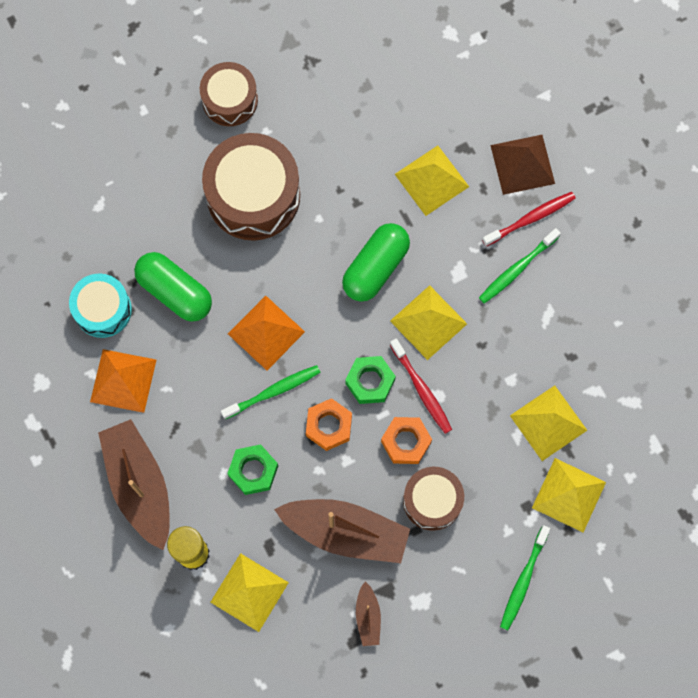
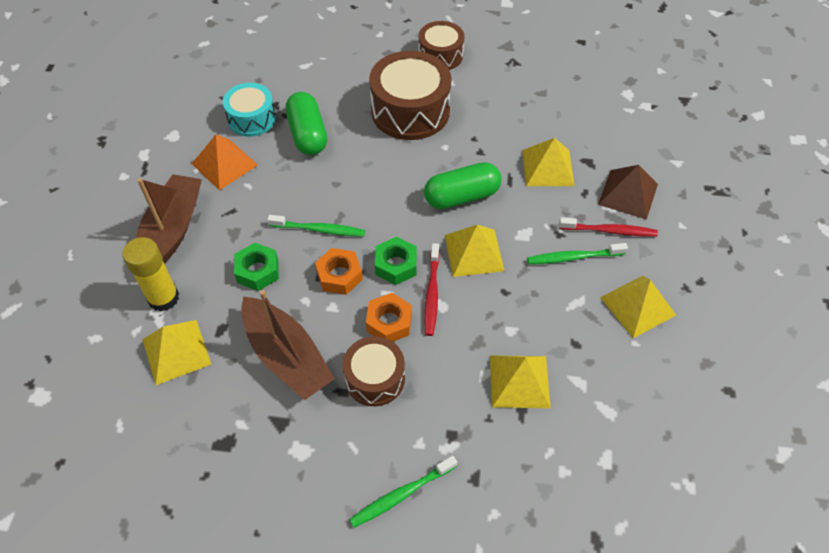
camera: 35 degrees right, 20 degrees down
(266, 332) = (347, 191): orange pyramid -> none
(368, 617) = (247, 433): brown boat -> none
(569, 495) = (496, 449): yellow pyramid -> yellow pyramid (638, 306)

